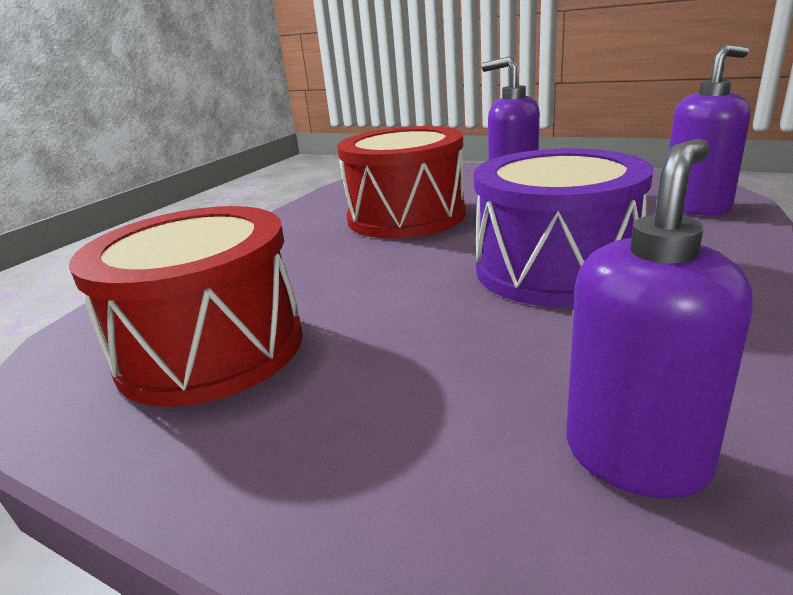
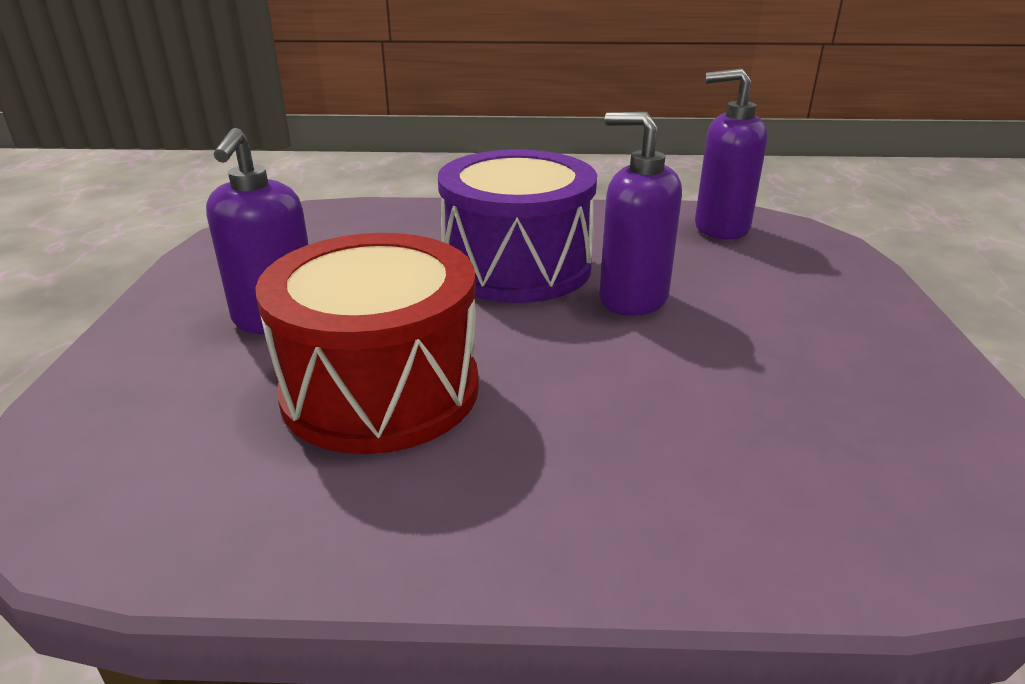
camera: 120 degrees left, 5 degrees up
(211, 348) = (820, 400): red drum -> none
(696, 207) = (332, 223): purple soap dispenser -> purple soap dispenser (632, 299)

